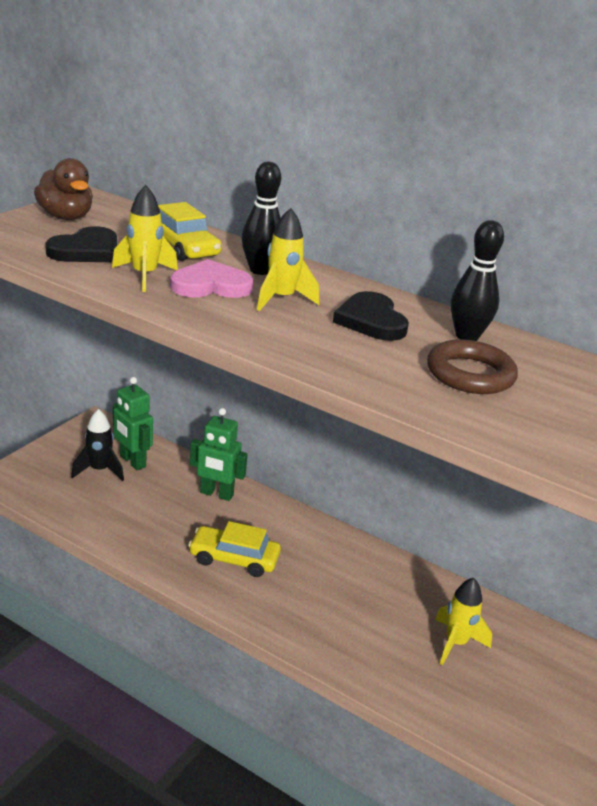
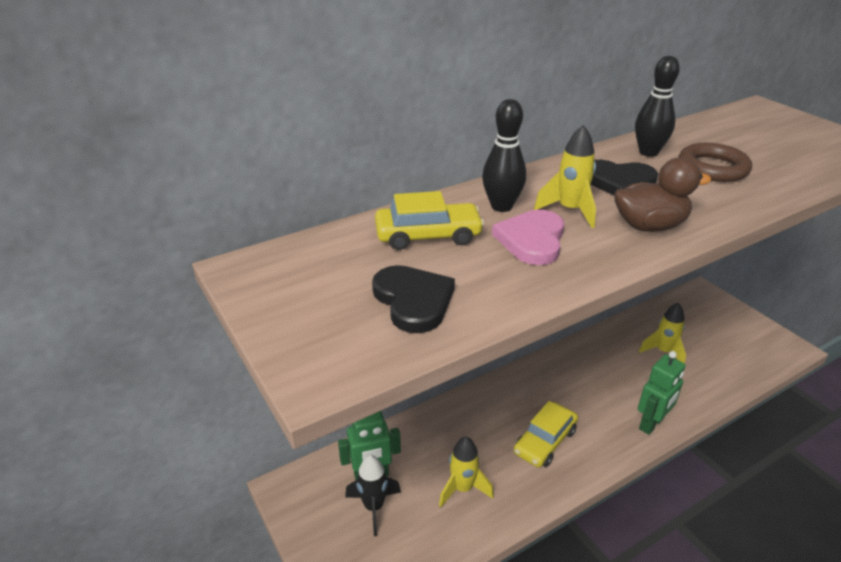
camera: 60 degrees left, 5 degrees up
(66, 217) = (296, 298): brown duck -> brown duck (649, 226)
(144, 276) = (499, 274): yellow rocket -> yellow rocket (463, 488)
(216, 494) = (451, 426): green robot -> green robot (651, 424)

